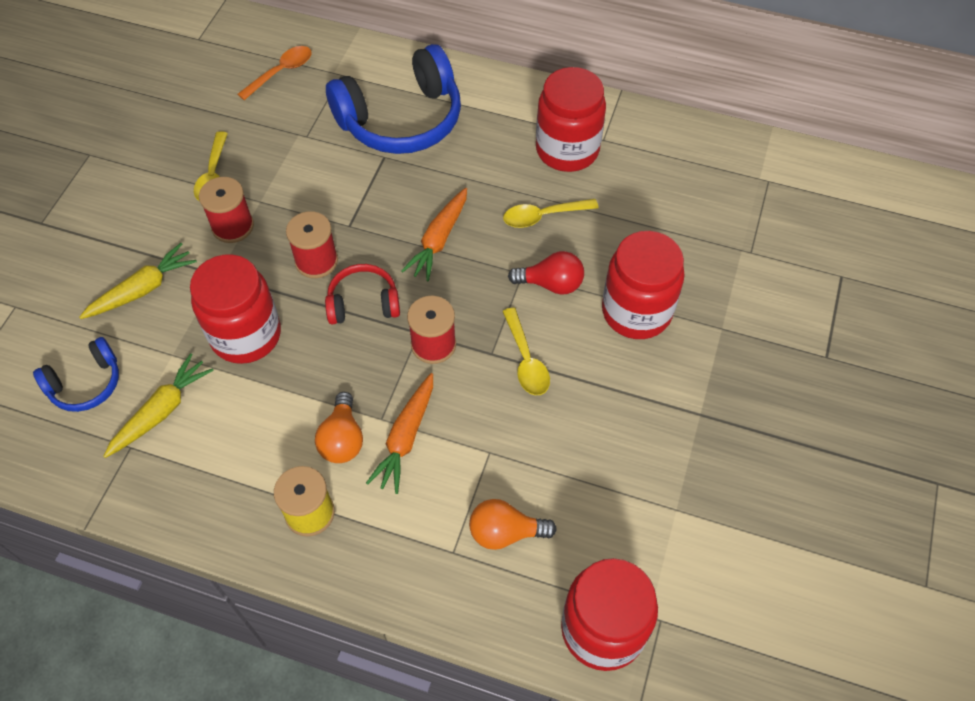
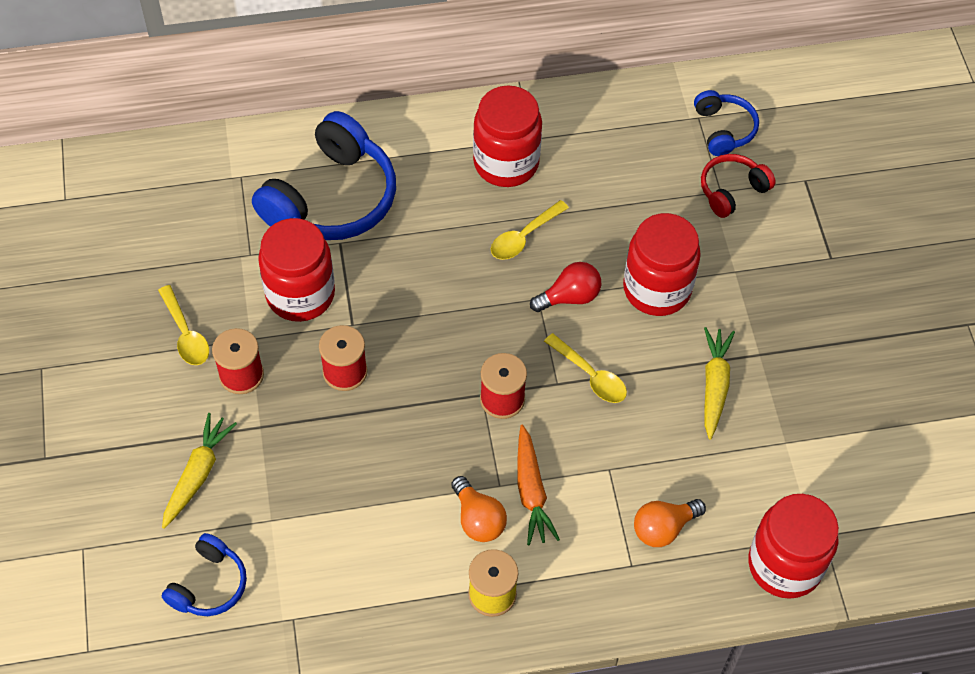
camera: 30 degrees left, 0 degrees up
(162, 411) = (299, 574): yellow carrot -> yellow carrot (714, 385)
(246, 335) = (327, 470): red jar -> red jar (300, 294)
(281, 72) = (178, 199): orange spoon -> none
(363, 303) = (415, 391): red headphones -> red headphones (732, 190)
(439, 240) = (444, 301): orange carrot -> none
(787, 200) = (723, 129): none -> blue headphones

